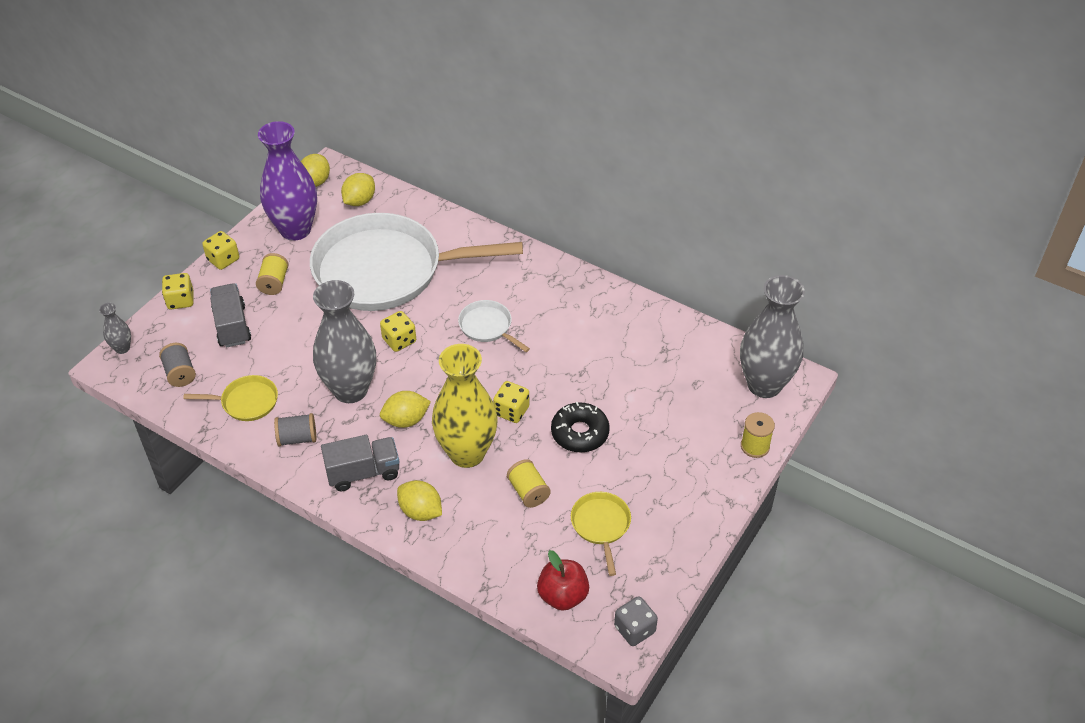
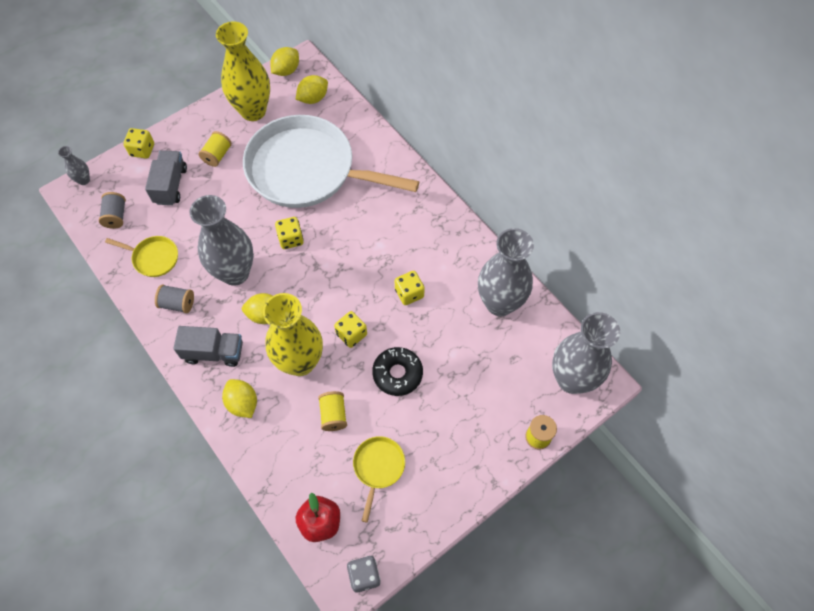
camera: 20 degrees right, 15 degrees up
(223, 259) = (188, 122): yellow dice -> yellow dice (409, 293)
(295, 230) = (253, 111): purple vase -> yellow vase
(488, 327) = (365, 248): white pan -> none
(657, 337) = (499, 303): none -> grey vase

